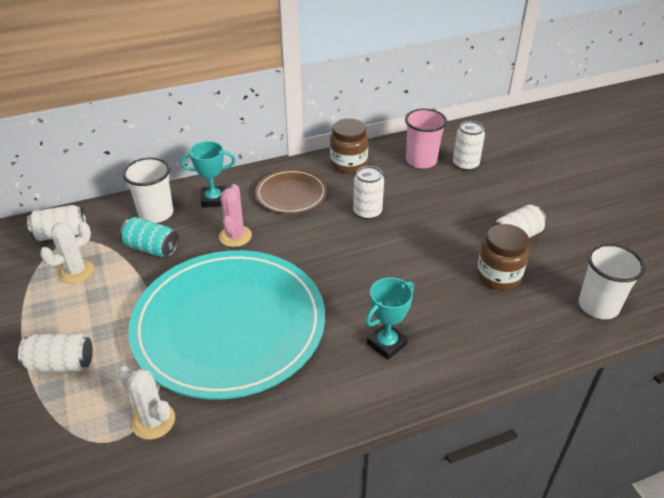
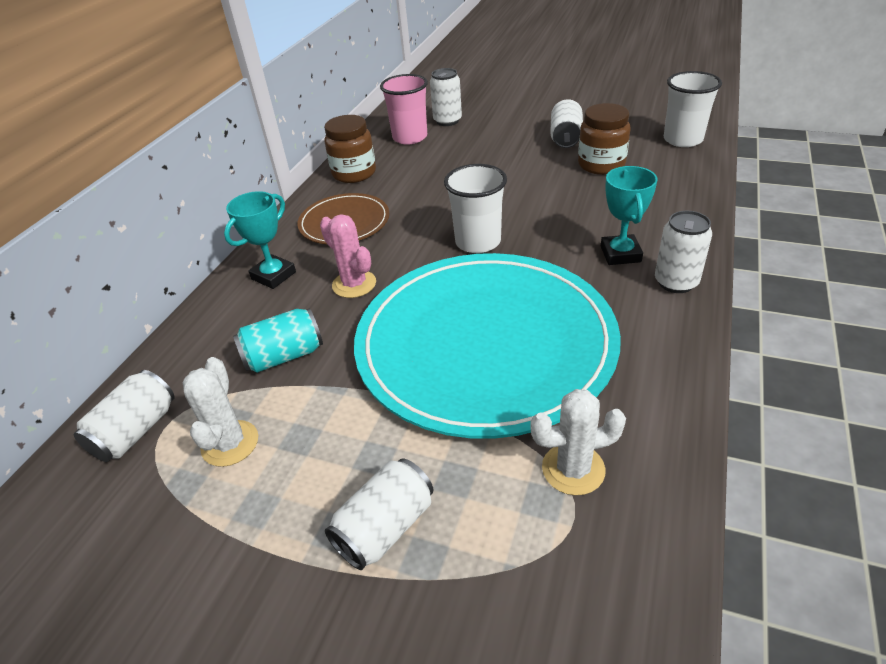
camera: 45 degrees left, 0 degrees up
(156, 213) = (229, 328): white cup -> white cup (478, 242)
(367, 212) = (435, 191): white can -> white can (676, 282)

